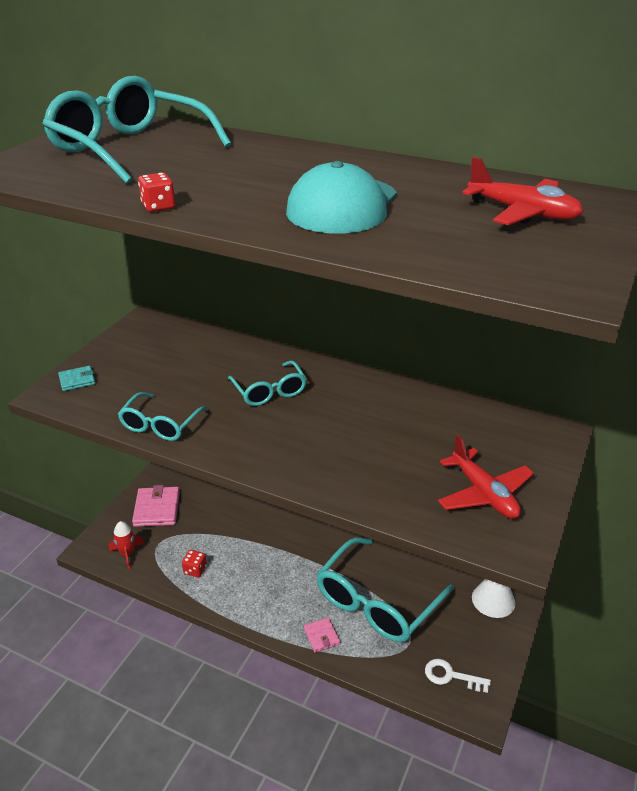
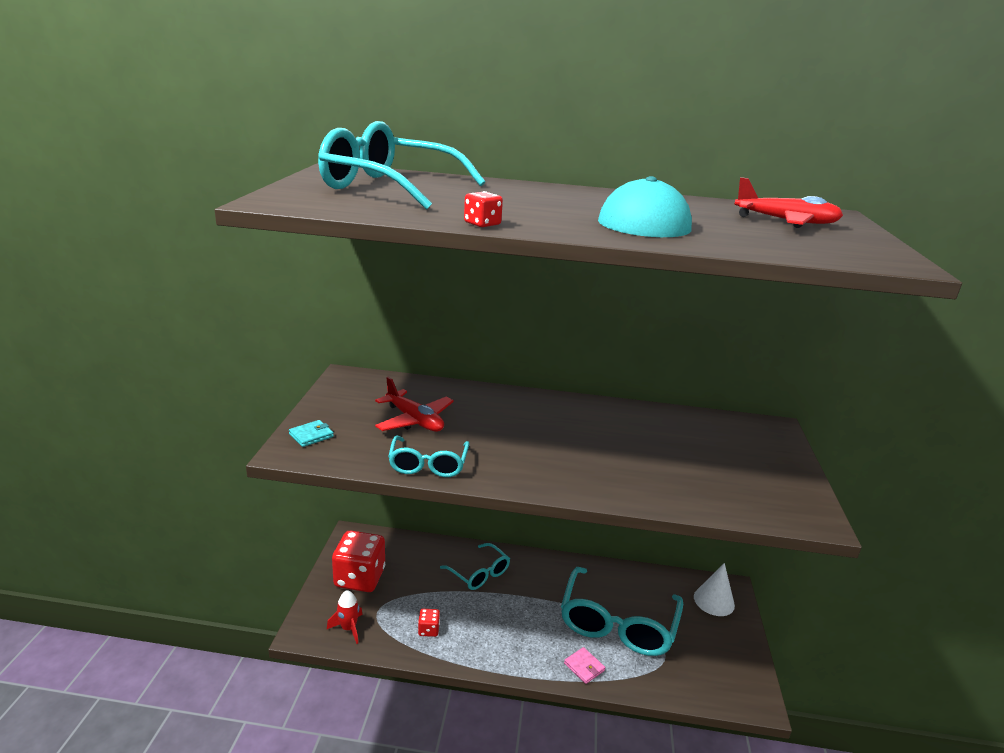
camera: 20 degrees left, 10 degrees down
(157, 509) = (359, 578): pink wallet -> red dice
(269, 391) = (513, 423): turquoise glasses -> turquoise glasses (479, 573)
(451, 676) = (716, 676): white key -> none
(484, 494) = (757, 481): red plane -> red plane (414, 420)

